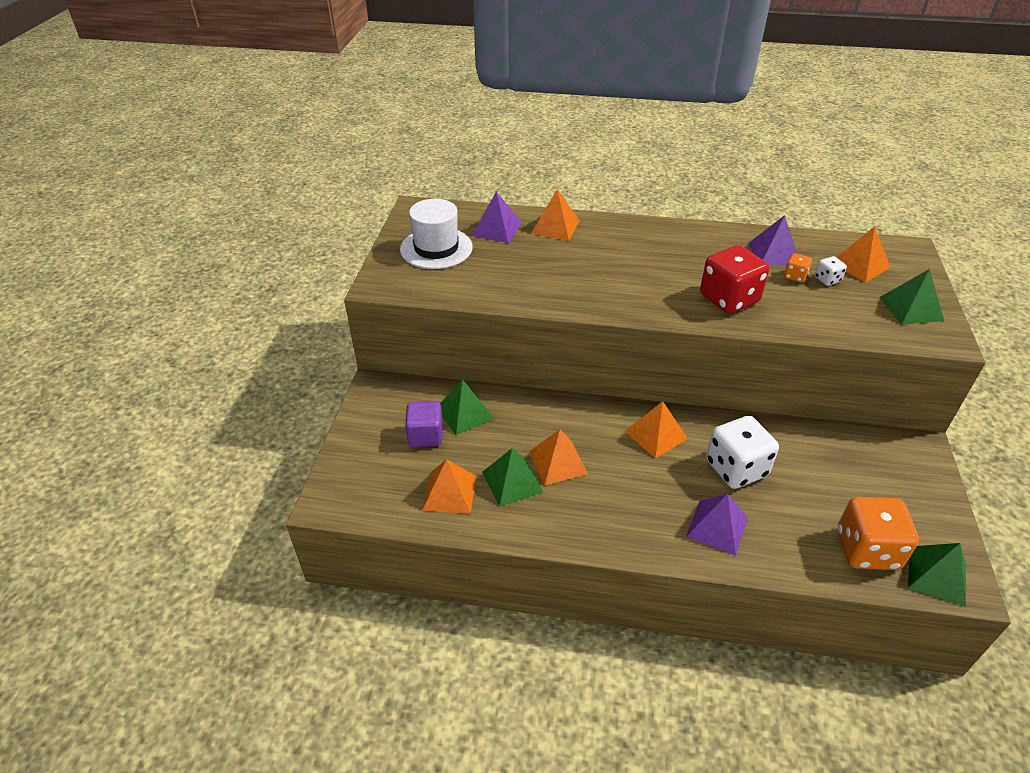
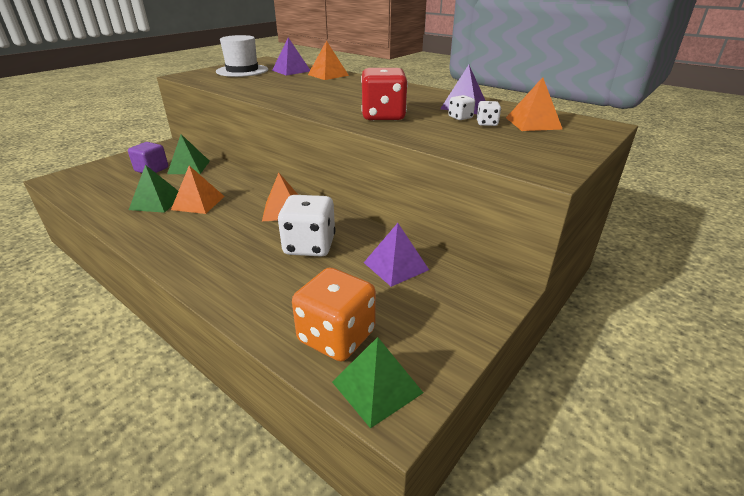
camera: 30 degrees right, 10 degrees down
(449, 492) = (116, 195): orange pyramid -> none
(717, 527) = (238, 271): purple pyramid -> purple pyramid (396, 266)
(795, 276) = (460, 117): orange dice -> white dice
(911, 308) = (542, 150): green pyramid -> none

